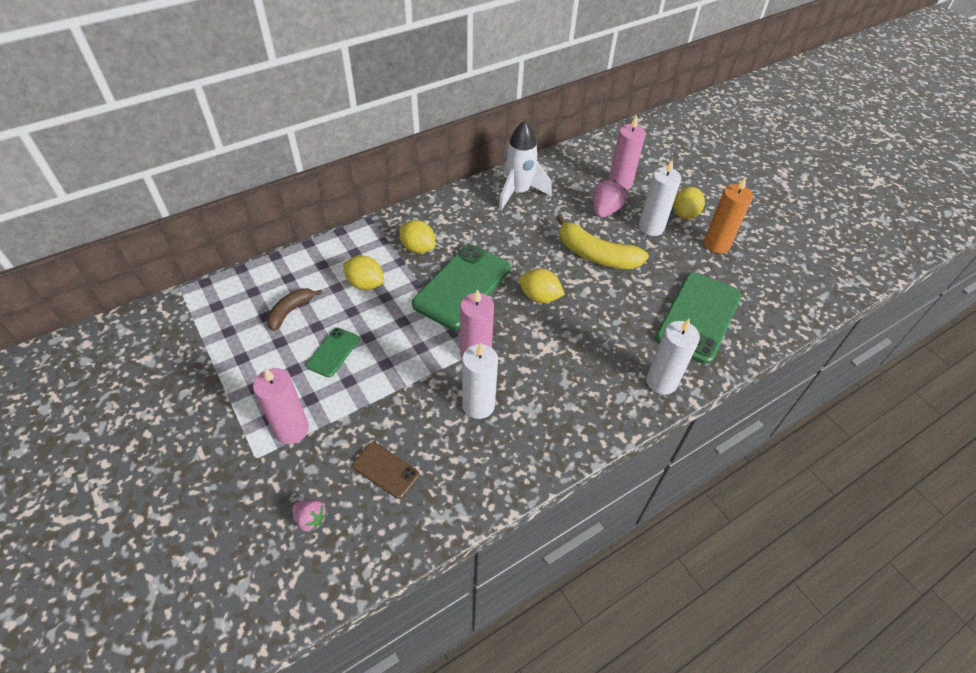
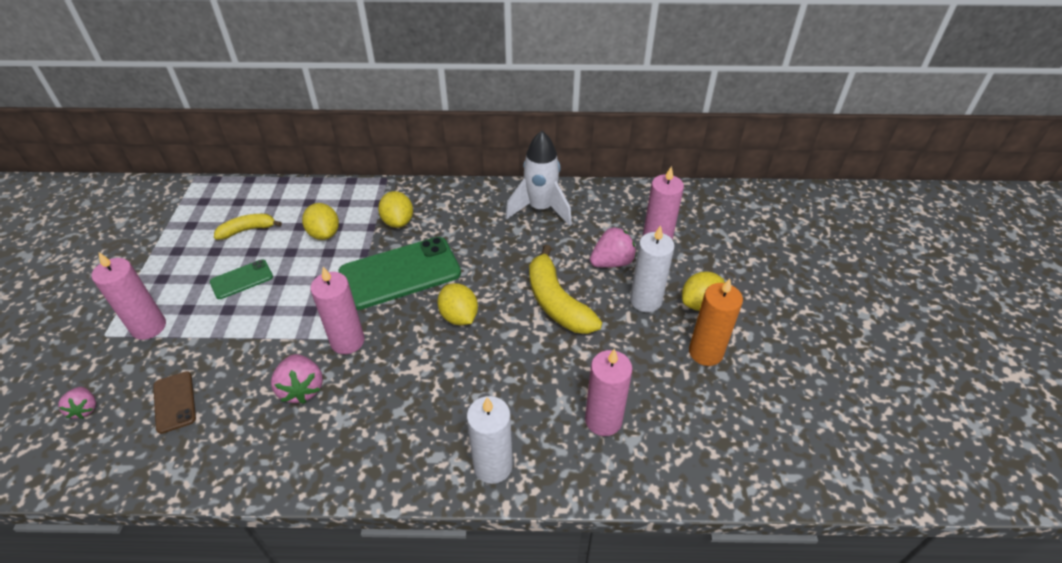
camera: 35 degrees right, 5 degrees down
(291, 311) = (247, 230): brown banana -> yellow banana
(478, 405) = (302, 389): white candle -> pink strawberry
(698, 317) = (603, 420): green phone -> pink candle

